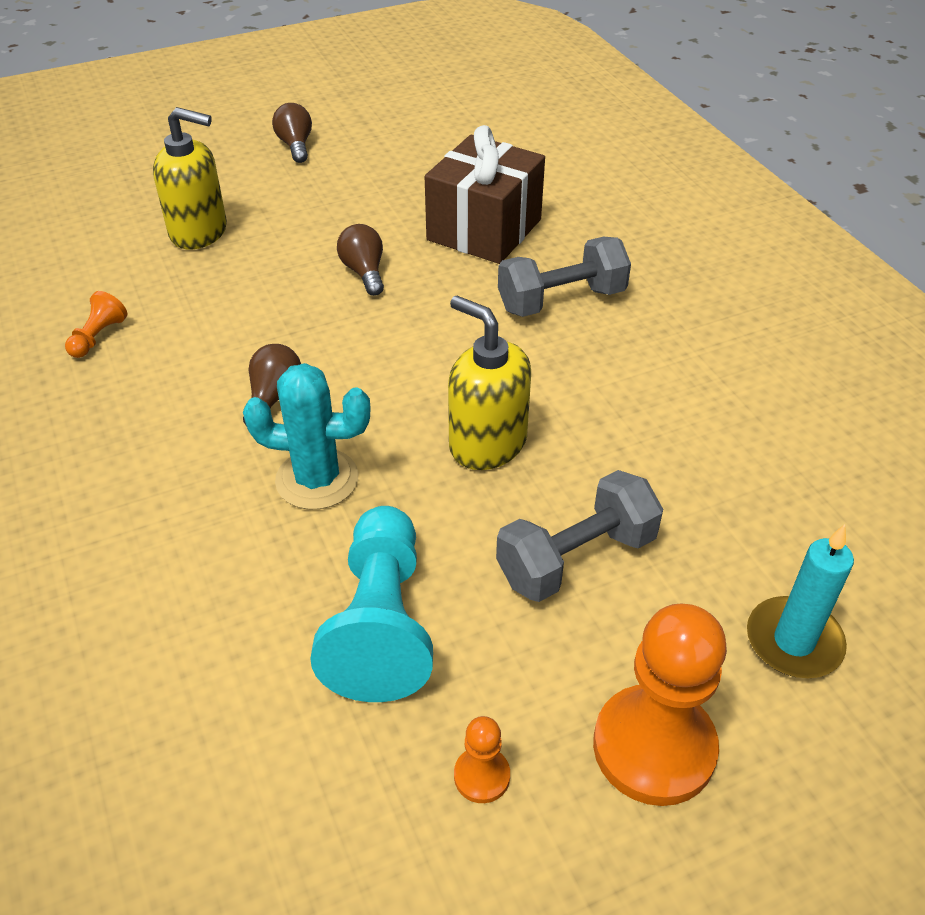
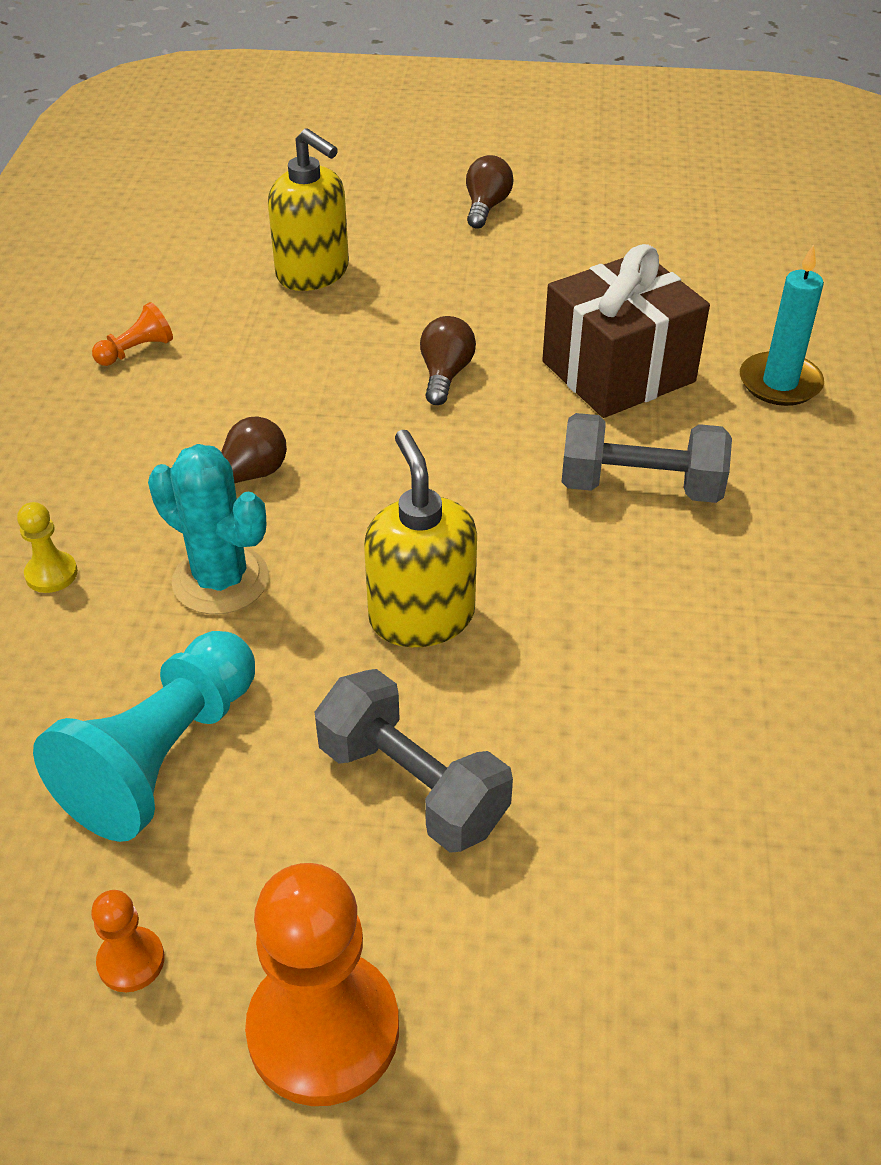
camera: 30 degrees right, 0 degrees up
(172, 531) = (51, 574): none -> yellow pawn
(576, 558) = (412, 786): grey dumbbell -> grey dumbbell turned 45 degrees clockwise
(793, 641) = (579, 1002): turquoise candle -> turquoise candle (780, 383)

